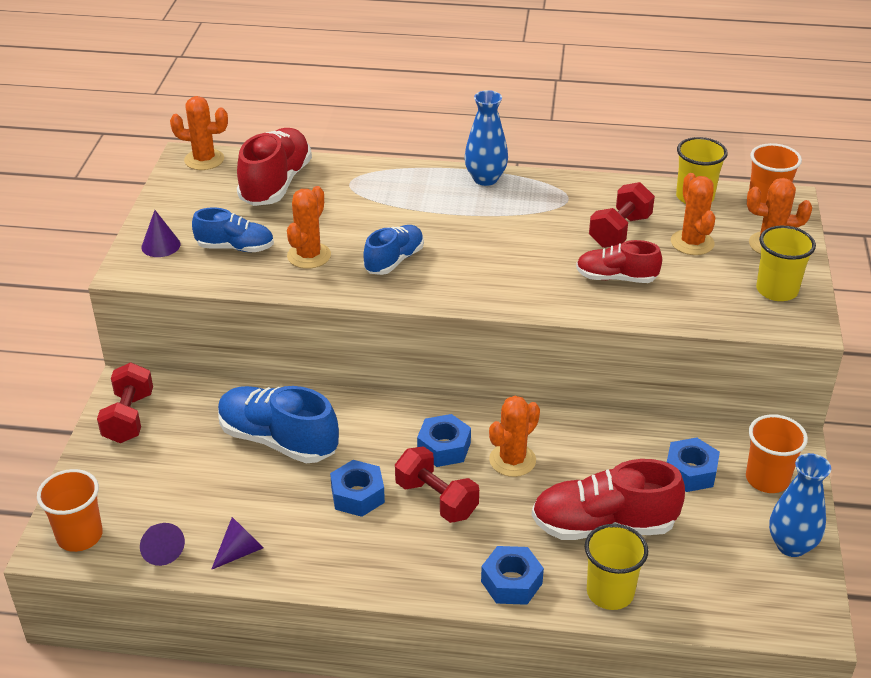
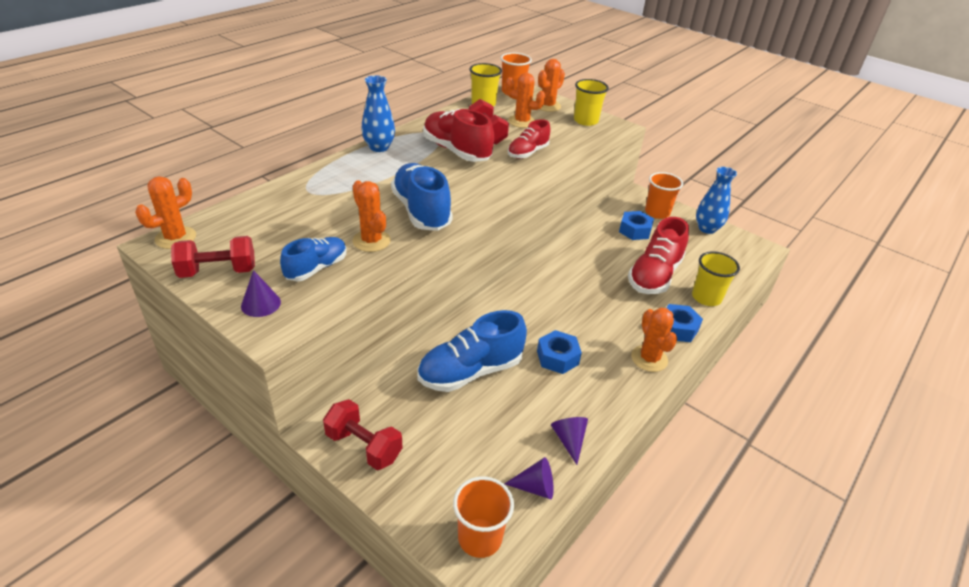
camera: 60 degrees left, 0 degrees up
(276, 184) = (262, 220): red shoe -> red shoe (456, 151)
(394, 260) = (421, 211): blue shoe -> blue shoe, size x1.62
(436, 499) = (588, 326): red dumbbell -> red dumbbell (218, 272)
(444, 447) = (544, 302): blue nut -> none
(512, 460) = (577, 282): orange cactus -> orange cactus (649, 359)

